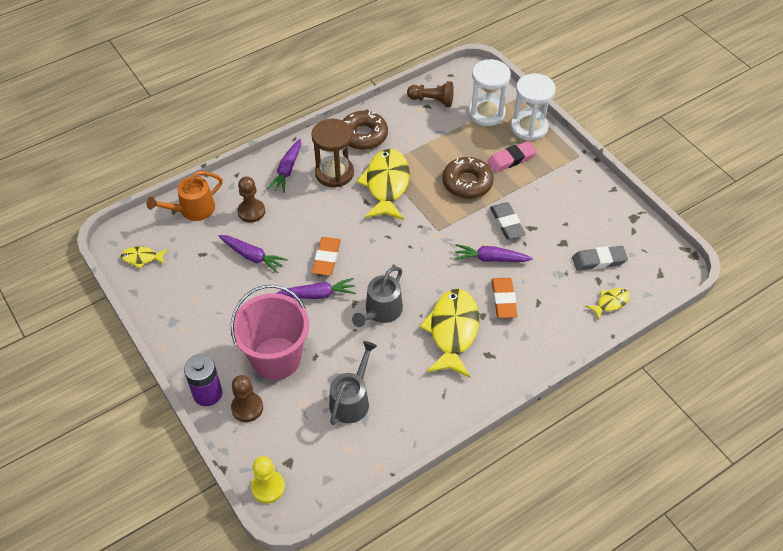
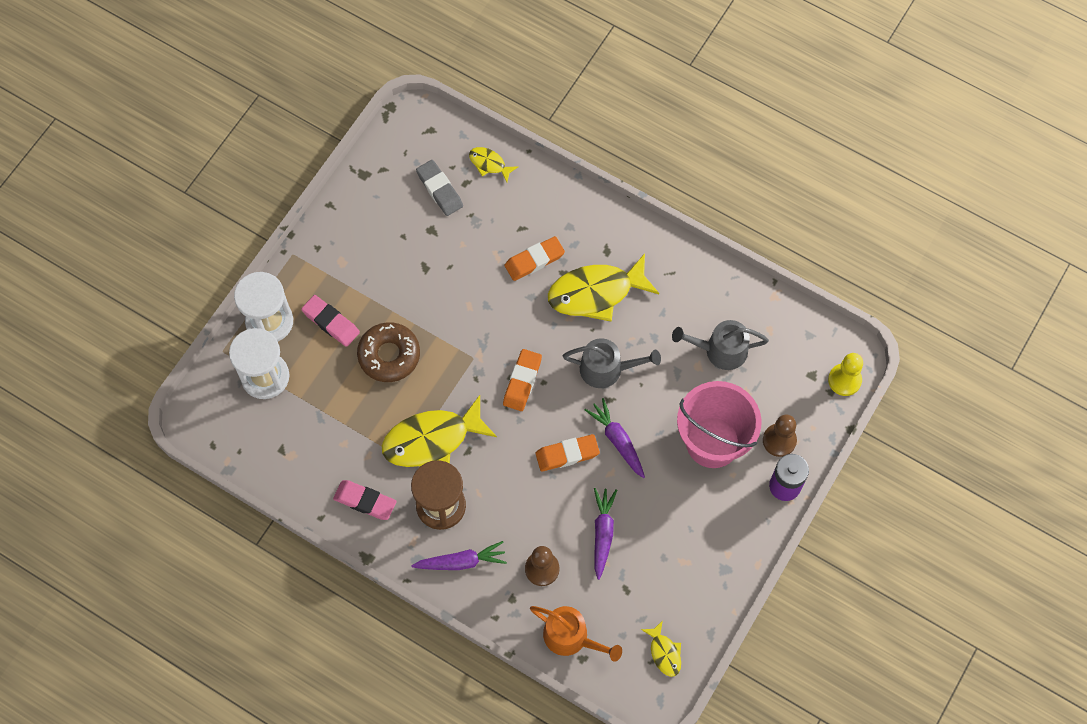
camera: 115 degrees left, 15 degrees up
(363, 135) = (365, 501): brown donut -> pink eraser
(401, 253) = (522, 381): none -> orange eraser
(432, 100) = (269, 447): brown pawn -> none
(491, 259) = (487, 291): purple carrot -> none
(507, 223) = (430, 293): grey eraser -> none

